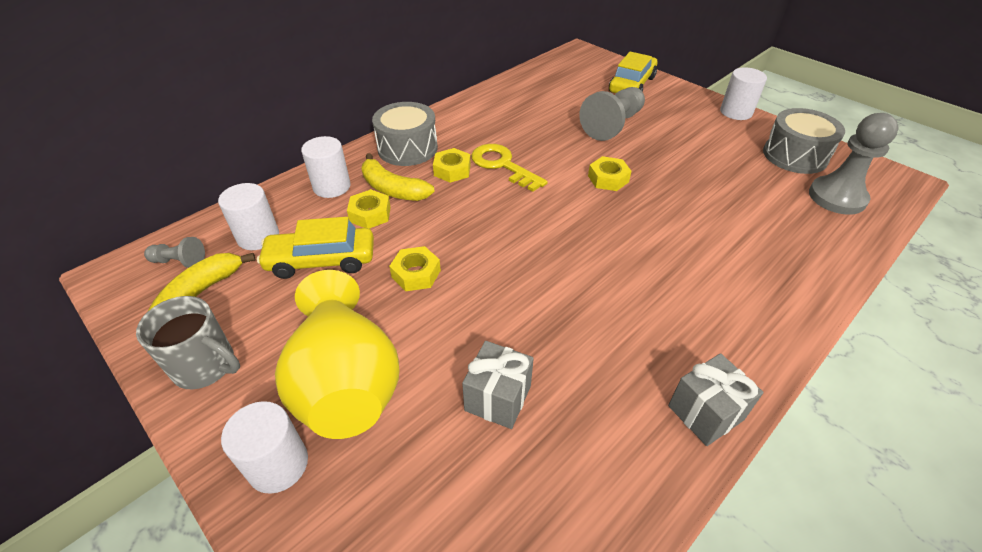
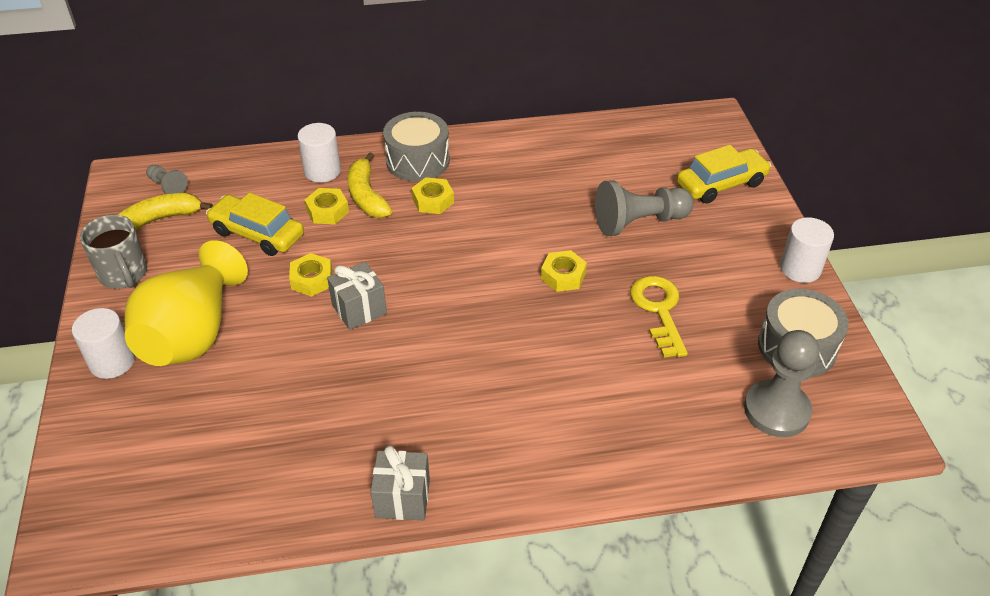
camera: 35 degrees right, 0 degrees up
(258, 236) = (233, 191): white cylinder -> none
(498, 398) = (274, 401): grey gift -> grey gift (359, 309)
(502, 165) = (481, 216): yellow key -> yellow key (659, 310)

